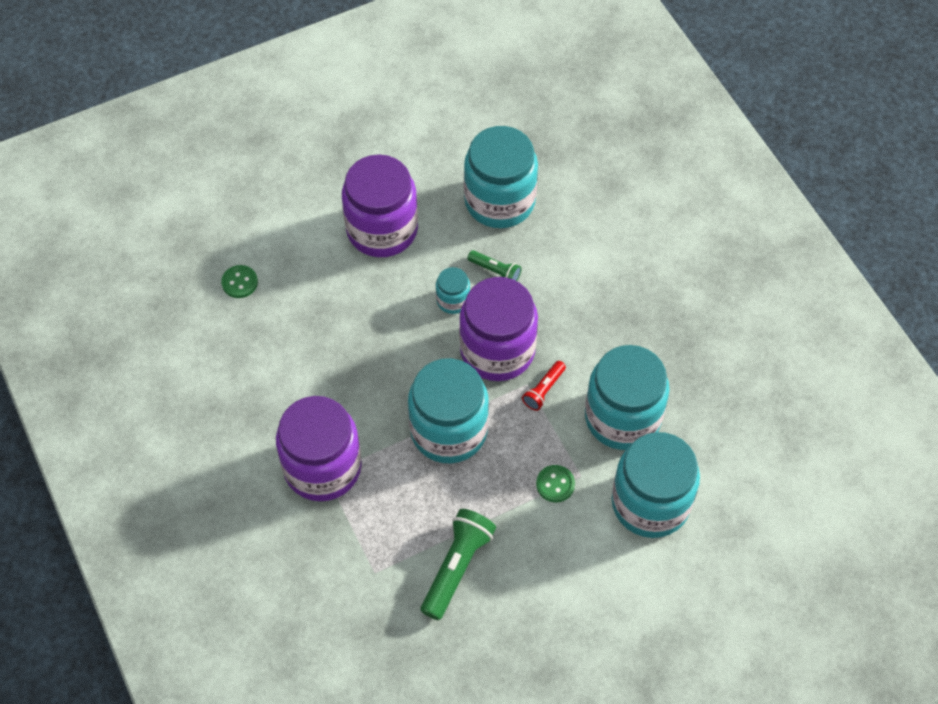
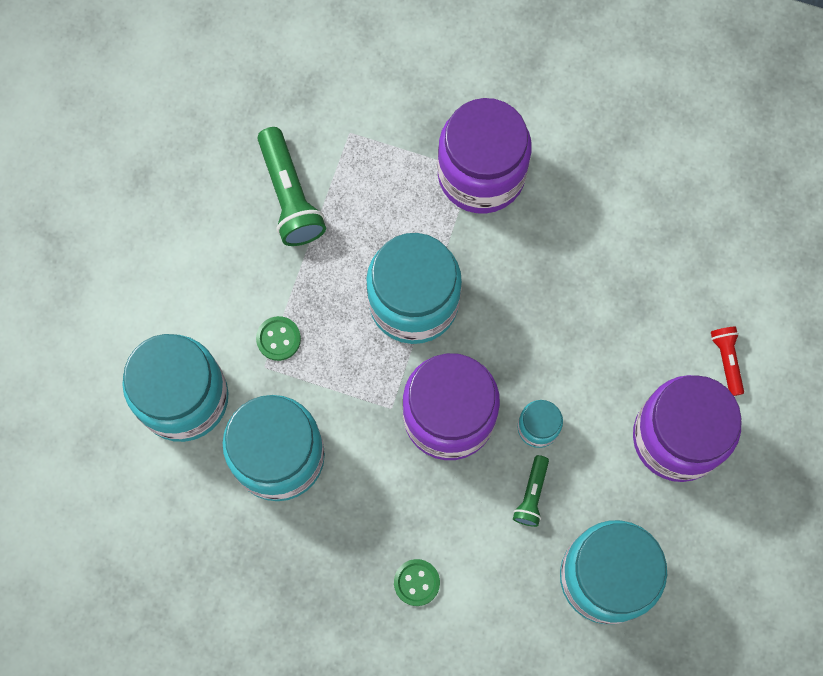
camera: 135 degrees right, 15 degrees up
(239, 282) = (736, 263): green button -> green button (416, 582)
(495, 271) = (531, 495): green flashlight -> green flashlight turned 60 degrees counterclockwise
(543, 390) = (371, 416): red flashlight -> red flashlight (727, 360)

